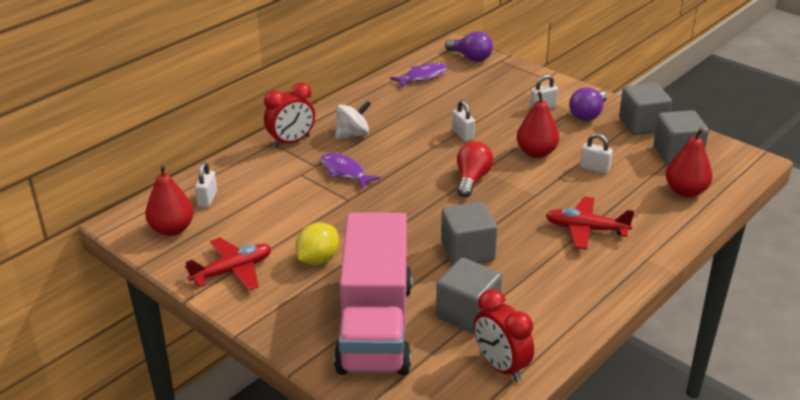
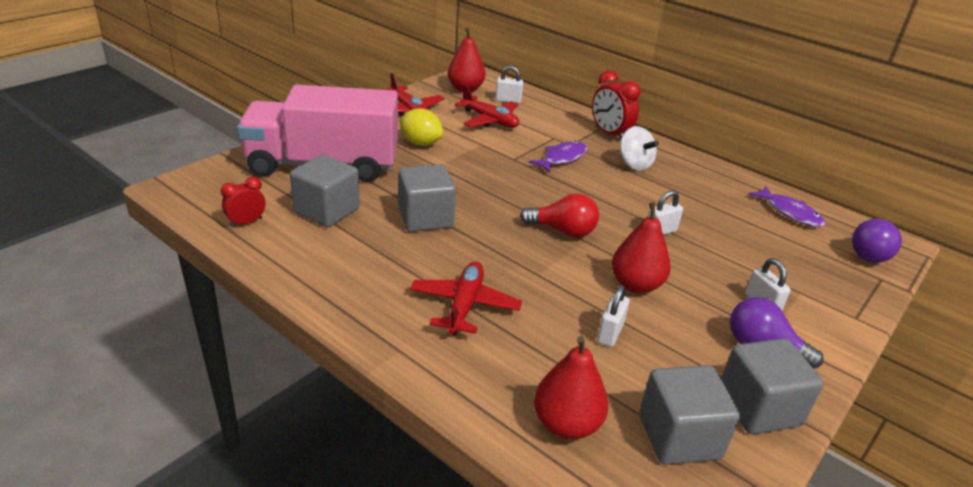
camera: 85 degrees right, 0 degrees up
(260, 213) = (489, 120): none -> red plane
(501, 366) = (246, 222): red clock -> red clock, size x0.61

